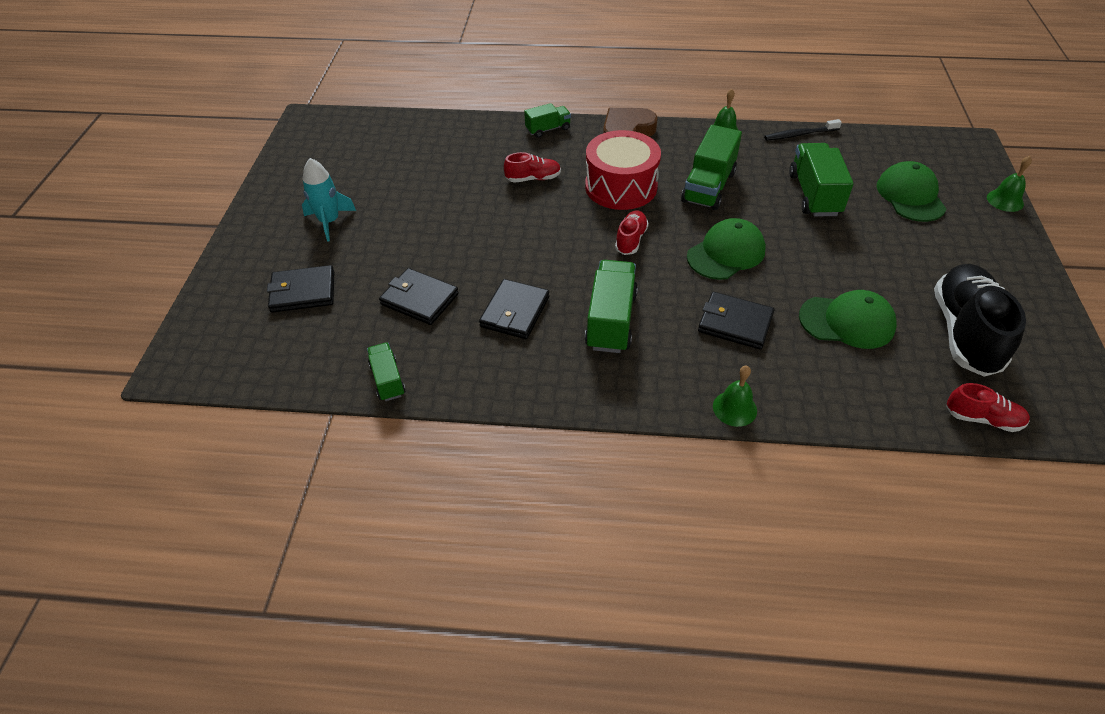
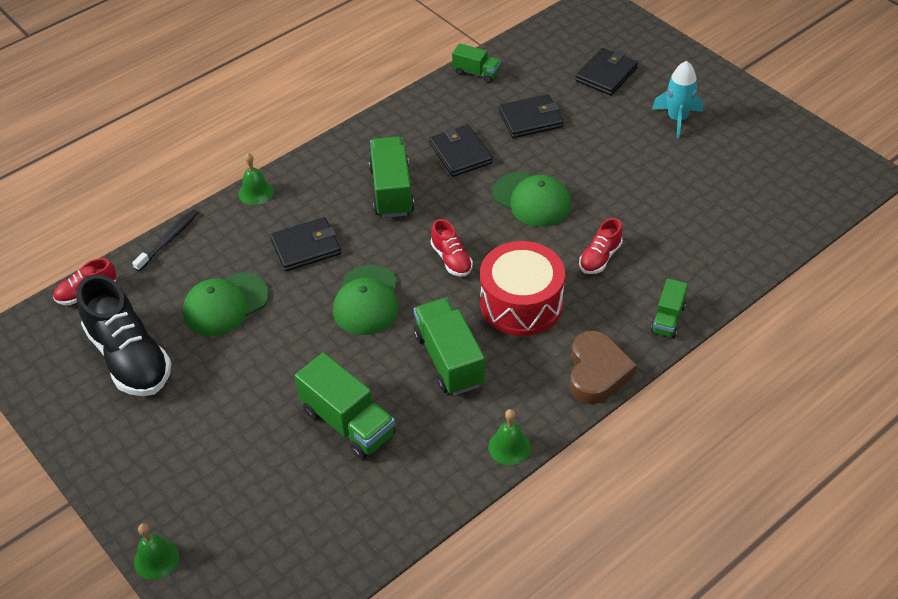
camera: 135 degrees right, 0 degrees up
(611, 321) = (391, 191): green truck -> green truck turned 150 degrees counterclockwise
(799, 134) = (431, 505): black toothbrush -> black toothbrush (168, 240)
(910, 196) = (256, 492): green cap -> green cap (531, 200)

